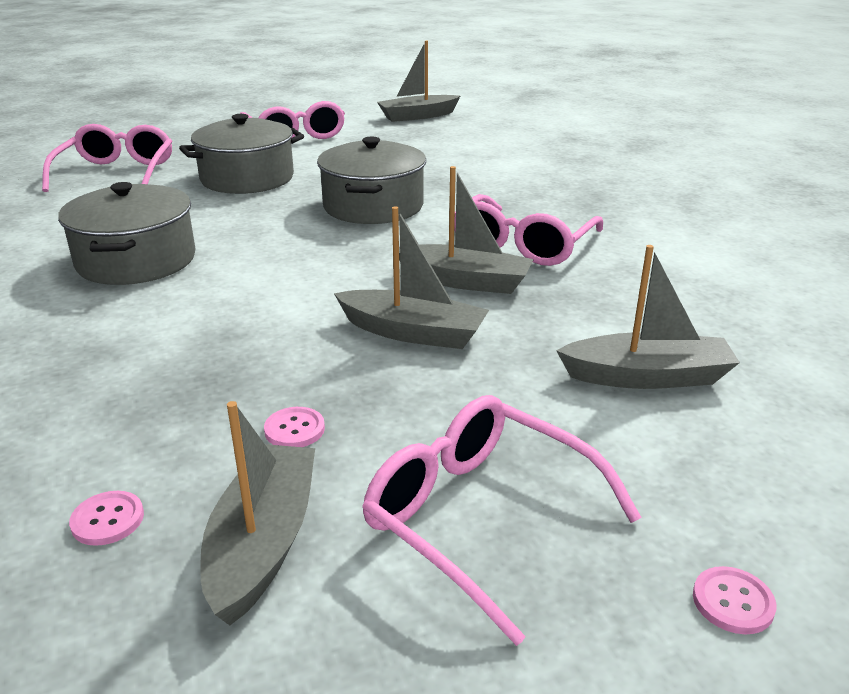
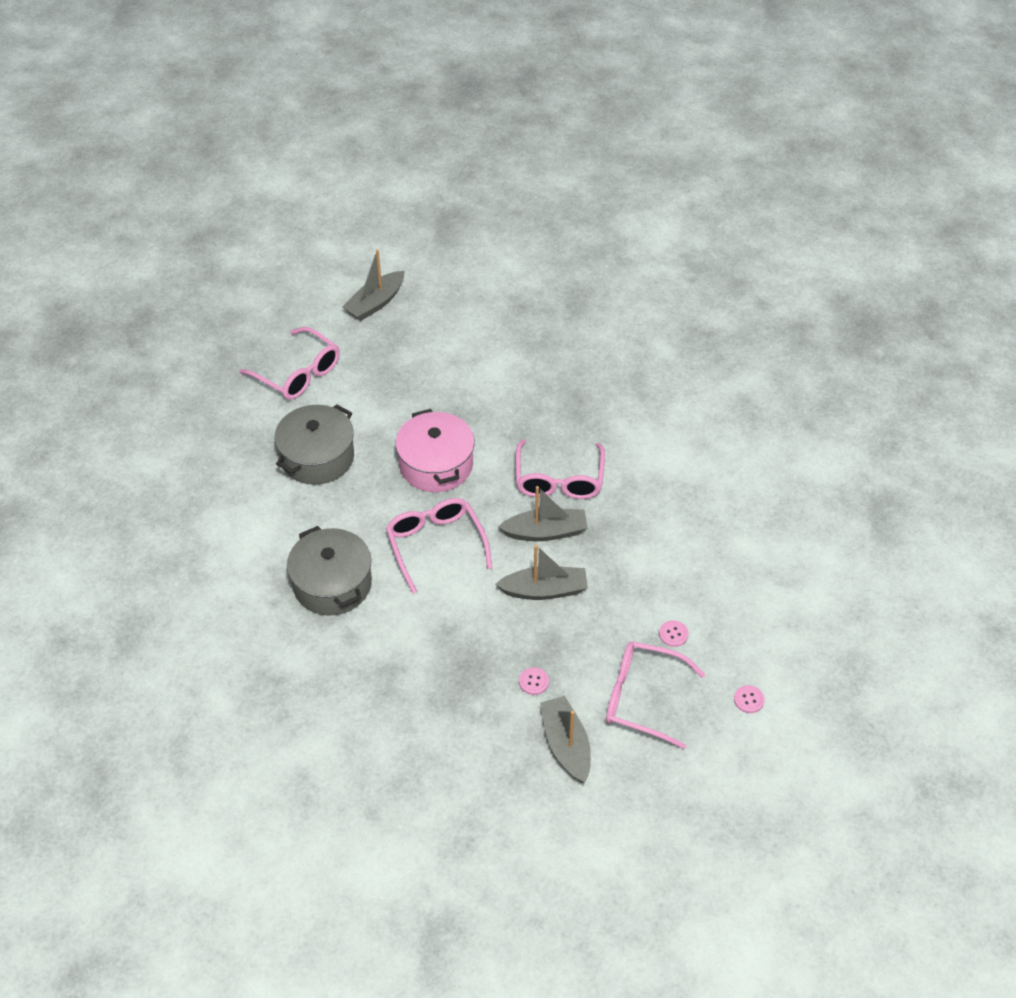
camera: 25 degrees left, 20 degrees up
(107, 520) = (495, 761): pink button -> pink button (673, 634)
(117, 173) = (210, 484): pink glasses -> pink glasses (435, 545)
(373, 206) = (436, 465): grey pot -> pink pot
(647, 377) = (676, 581): grey boat -> none

